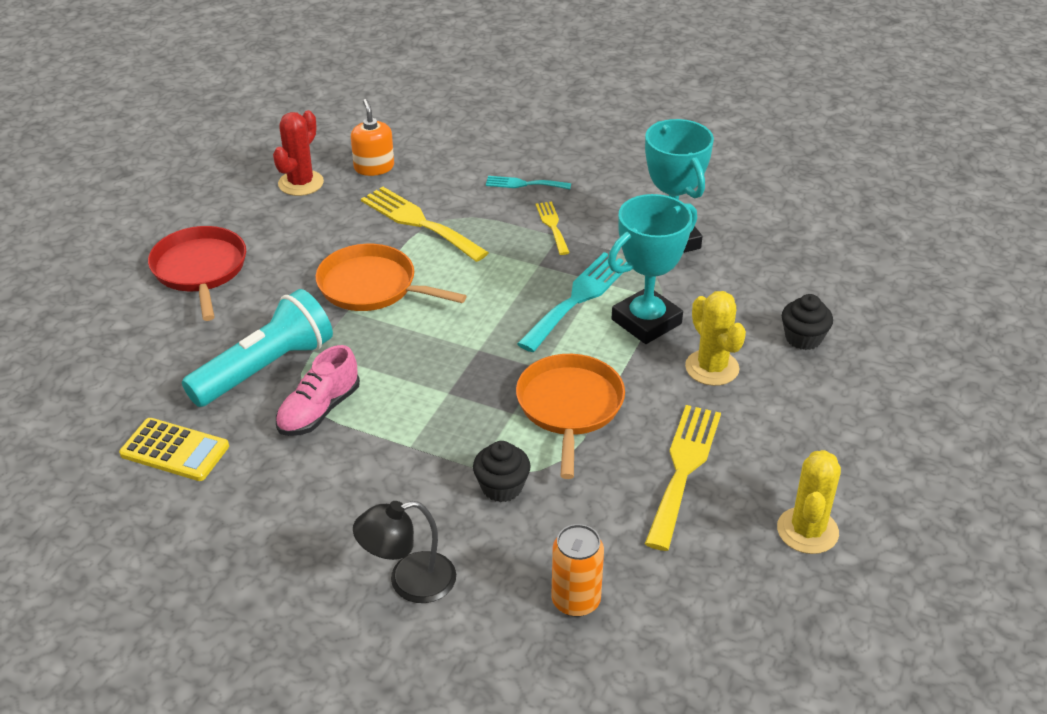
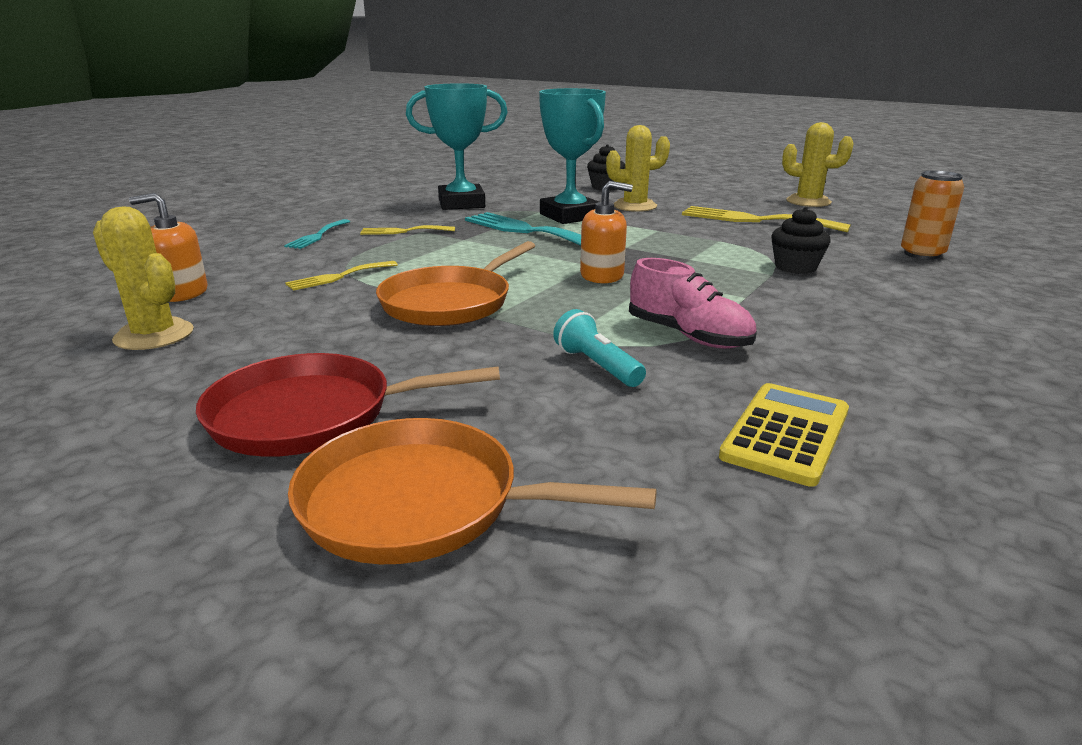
camera: 80 degrees left, 15 degrees down
(265, 368) = (596, 366): turquoise flashlight -> turquoise flashlight, size x0.49
(301, 183) = (154, 335): red cactus -> yellow cactus
(409, 582) = (946, 304): black lamp -> none
(419, 222) = (338, 277): yellow fork -> yellow fork, size x0.55
(450, 358) = (602, 275): none -> orange soap dispenser
(569, 407) = (681, 242): orange pan -> orange pan (420, 503)

